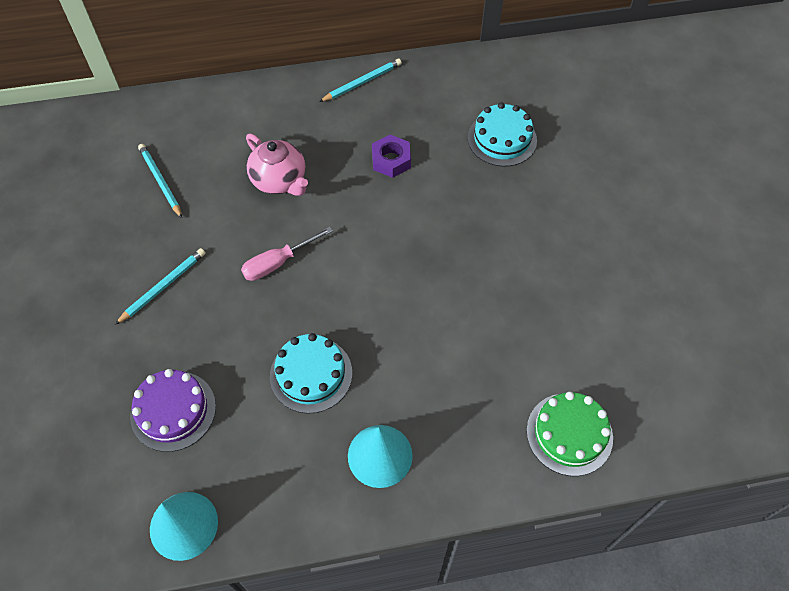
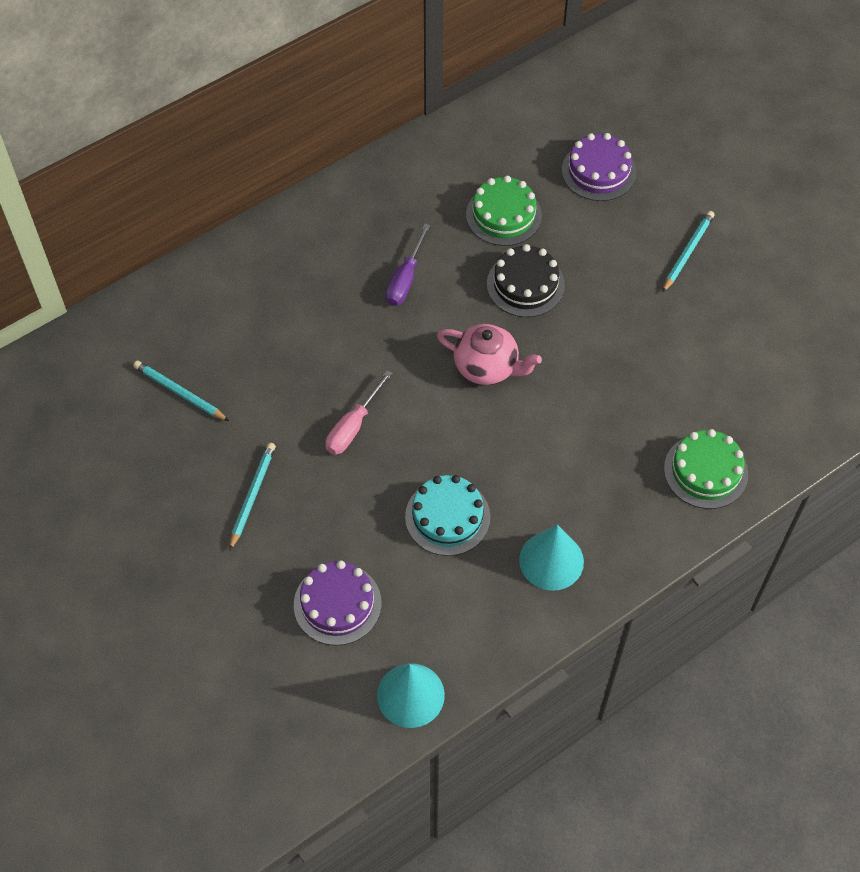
camera: 25 degrees left, 0 degrees up
(279, 180) = (304, 343): pink teapot -> pink teapot (487, 367)
(362, 82) = (328, 206): turquoise pencil -> turquoise pencil (687, 252)
(391, 160) = (405, 279): purple nut -> purple screwdriver
(490, 202) = (525, 284): none -> black cake
(502, 139) = (503, 215): turquoise cake -> green cake
(603, 132) = (598, 171): none -> purple cake

